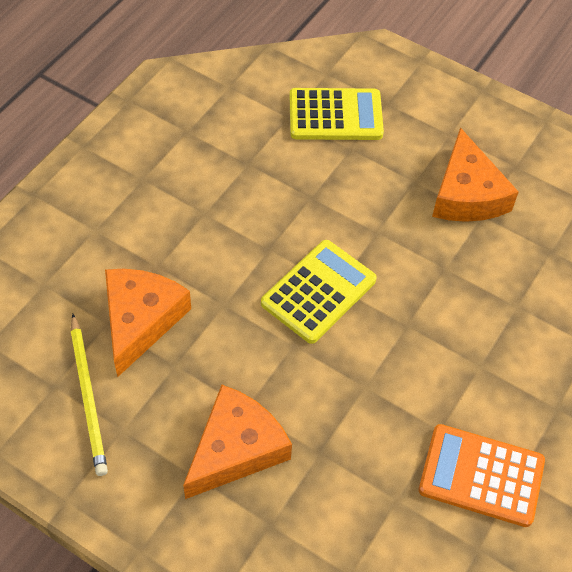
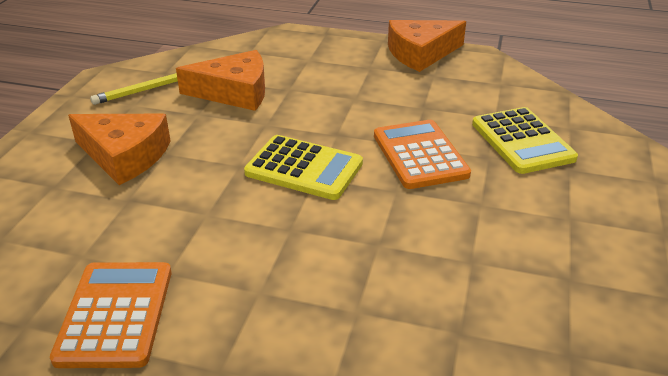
camera: 75 degrees right, 20 degrees down
(329, 196) = (420, 155): none -> orange calculator
(467, 194) = (494, 245): orange cheese -> orange cheese (421, 53)

